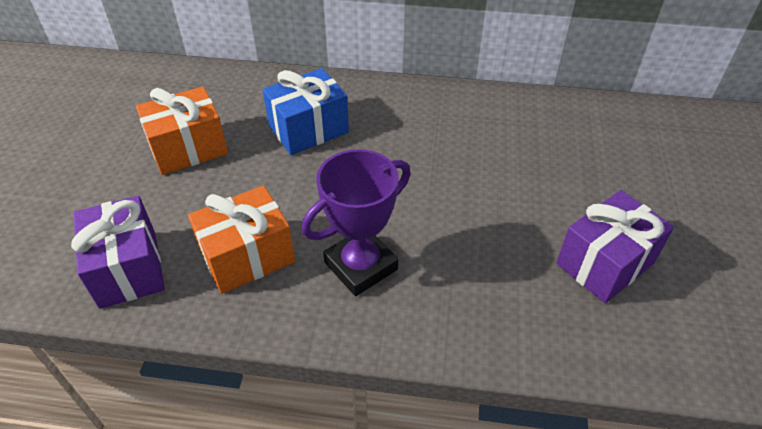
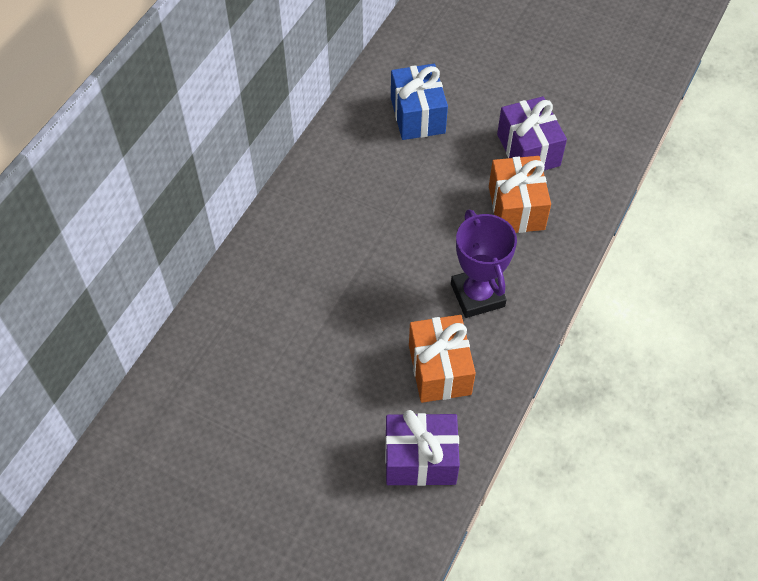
camera: 70 degrees left, 10 degrees up
(188, 148) = (286, 393): orange gift -> orange gift (516, 208)
(308, 129) = (304, 290): blue gift -> blue gift (417, 115)

